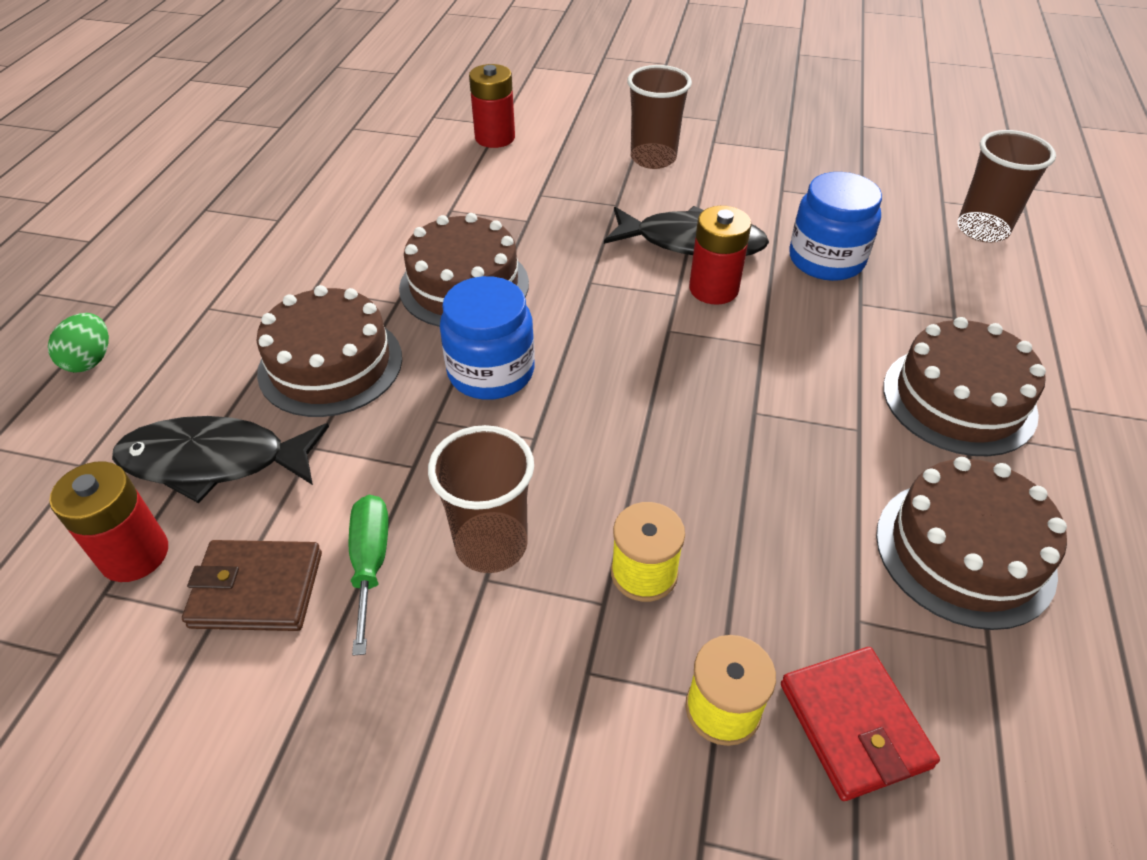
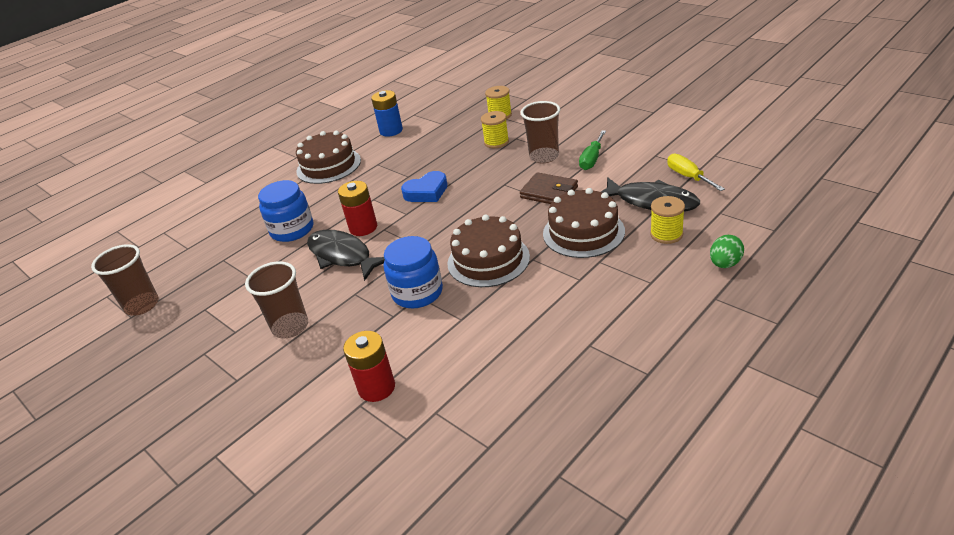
camera: 145 degrees left, 10 degrees down
(134, 554) = (688, 177): red battery -> yellow screwdriver
(184, 393) = (666, 234): none -> yellow spool
(257, 589) = (638, 159): brown wallet -> brown wallet (549, 192)
(491, 372) = (504, 212): blue jar -> blue jar (417, 293)
(676, 382) = (427, 192): none -> blue heart
(854, 725) = (468, 108): red wallet -> none
(964, 552) = (391, 131): brown cake -> blue battery
(982, 230) = (200, 227): brown cup -> brown cup (142, 305)

